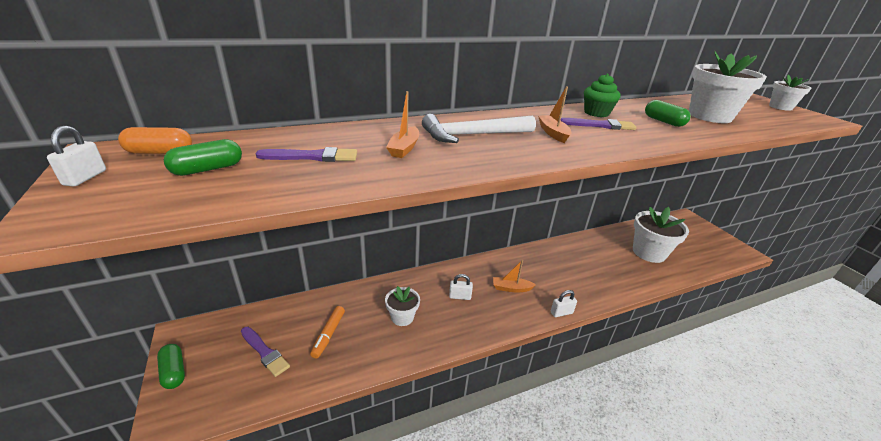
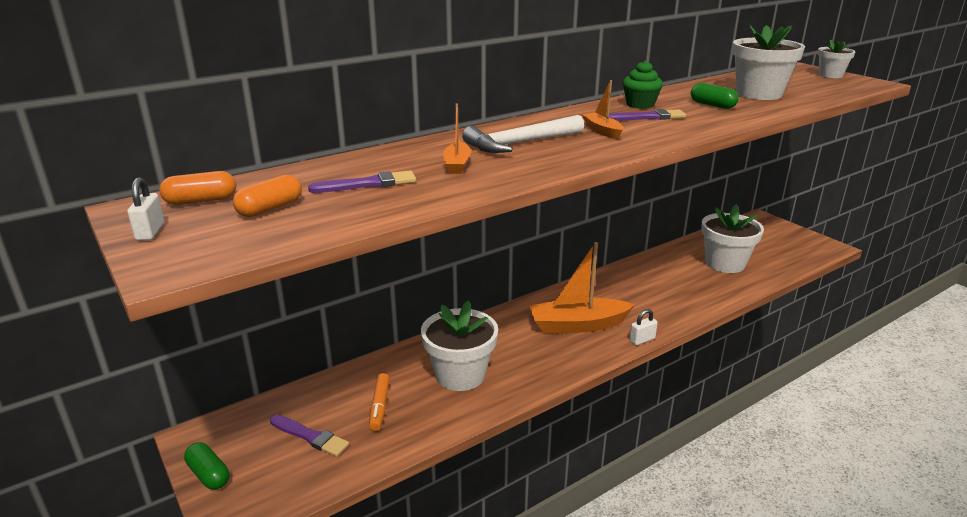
camera: 10 degrees left, 5 degrees down
(208, 169) = (270, 208): green capsule -> orange capsule
(402, 317) = (460, 375): white flower pot -> white flower pot, size x1.79
(460, 296) = (520, 343): white padlock -> none
(511, 288) = (577, 325): orange boat -> orange boat, size x2.02

